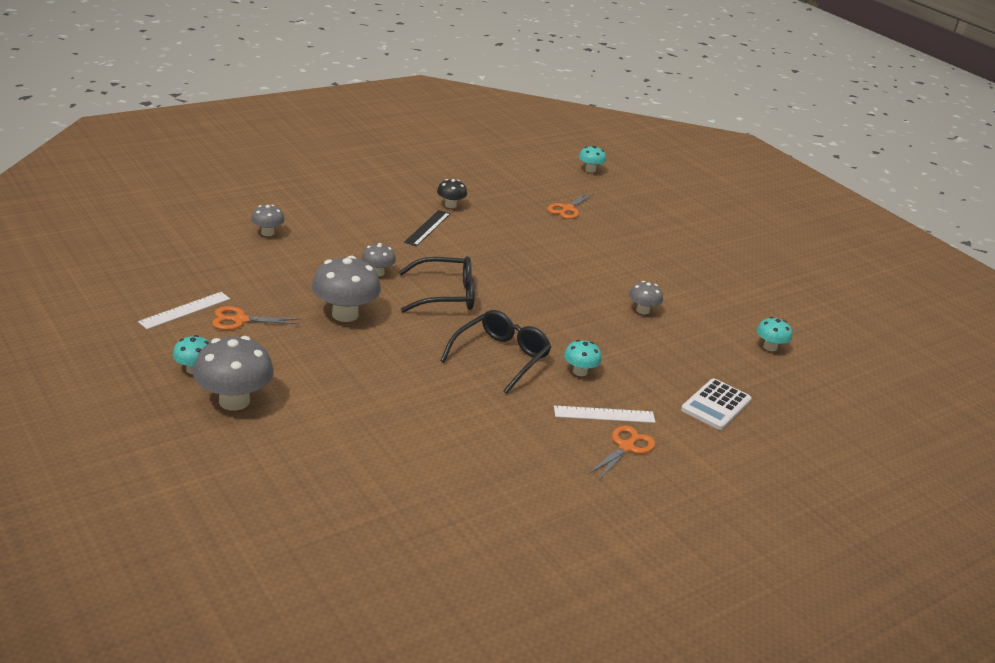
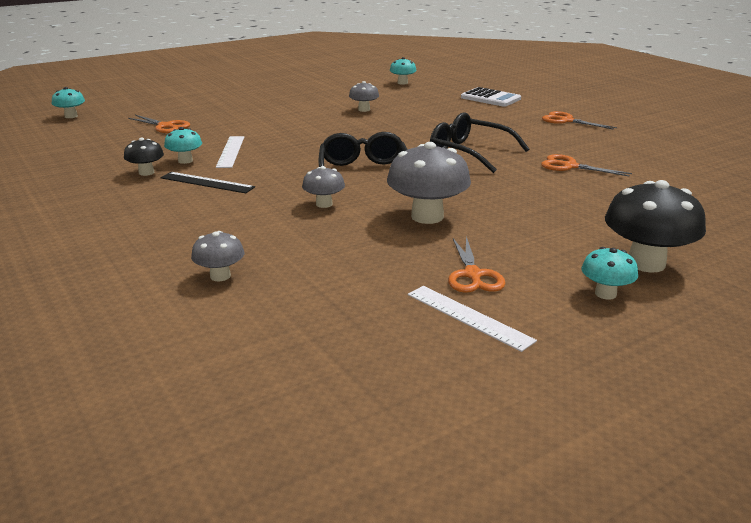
camera: 85 degrees left, 5 degrees down
(234, 401) = (646, 263): grey mushroom -> black mushroom
(460, 413) = (570, 166): none -> orange scissors
(580, 371) = (473, 129): turquoise mushroom -> turquoise mushroom (185, 161)
(604, 414) = (529, 125): white ruler -> white ruler (231, 151)

